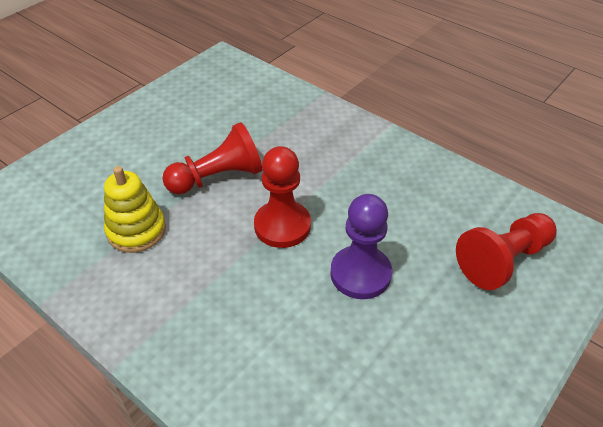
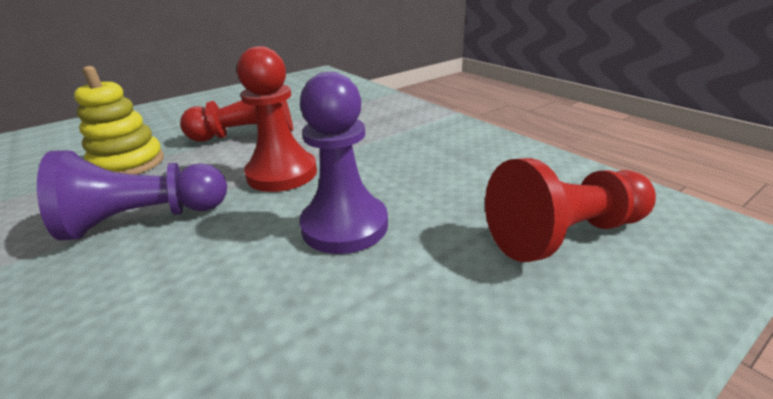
camera: 15 degrees right, 15 degrees down
(208, 290) = (144, 219): none -> purple pawn

